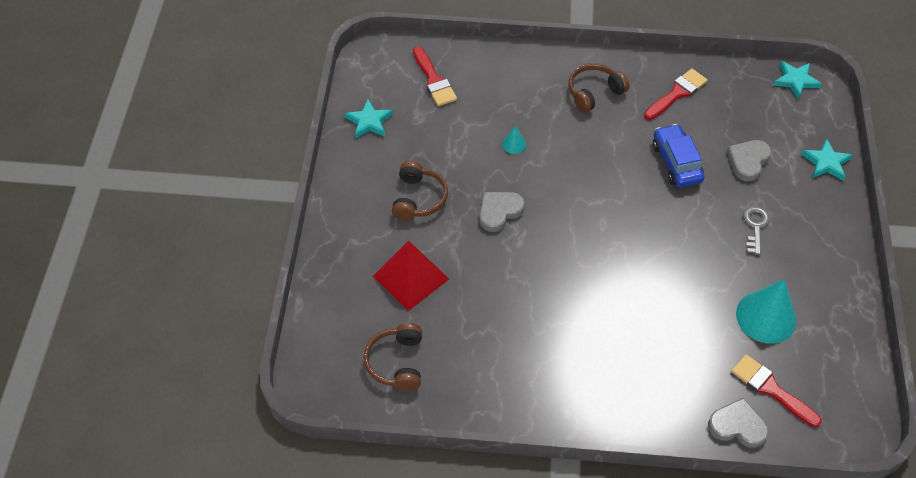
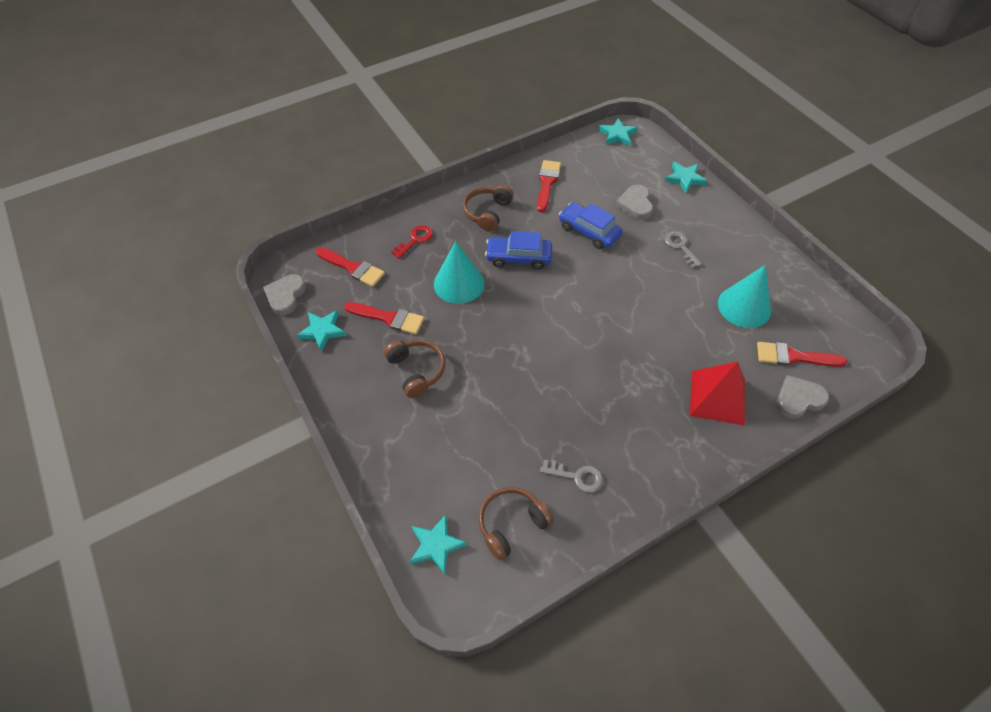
camera: 35 degrees left, 0 degrees up
(328, 340) = (436, 545): none -> turquoise star
(396, 362) = (511, 524): brown headphones -> brown headphones turned 90 degrees clockwise
(411, 277) = (464, 441): red pyramid -> red pyramid (718, 397)
(430, 141) = (389, 318): none -> red brush
(478, 361) = (576, 476): none -> grey key
(499, 212) = (491, 343): grey heart -> grey heart (286, 296)
(507, 83) = (415, 240): none -> red key
(514, 144) = (459, 283): turquoise cone -> turquoise cone, size x2.25
(587, 150) = (518, 257): none -> blue car

